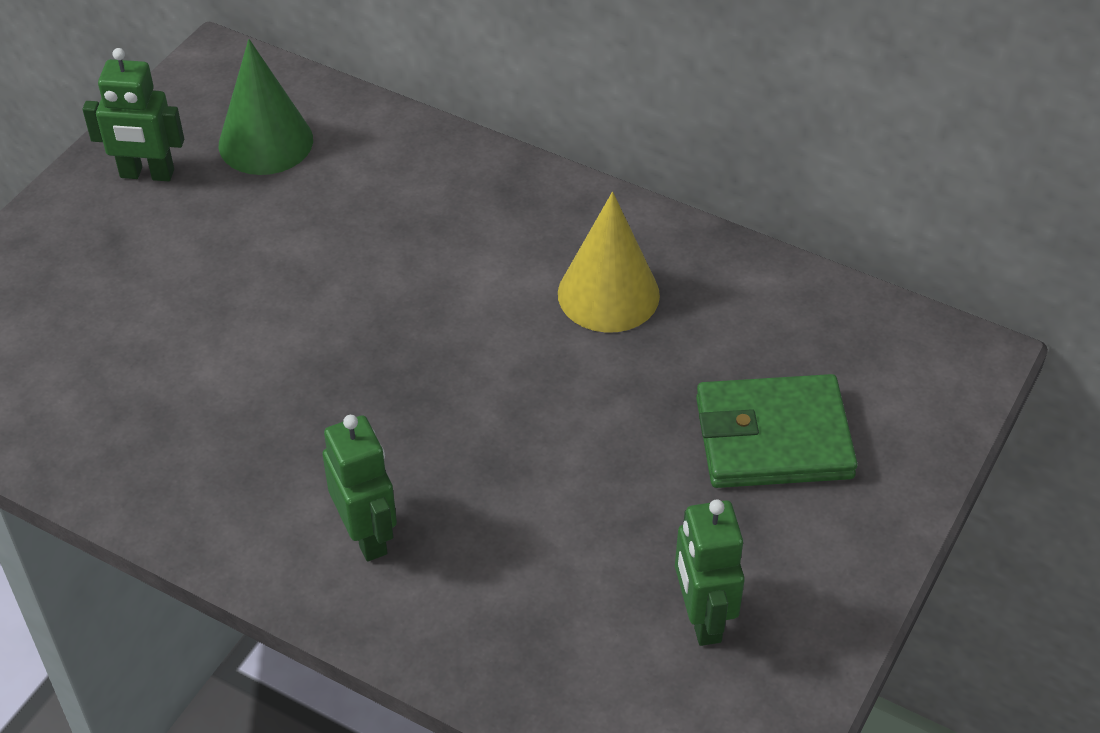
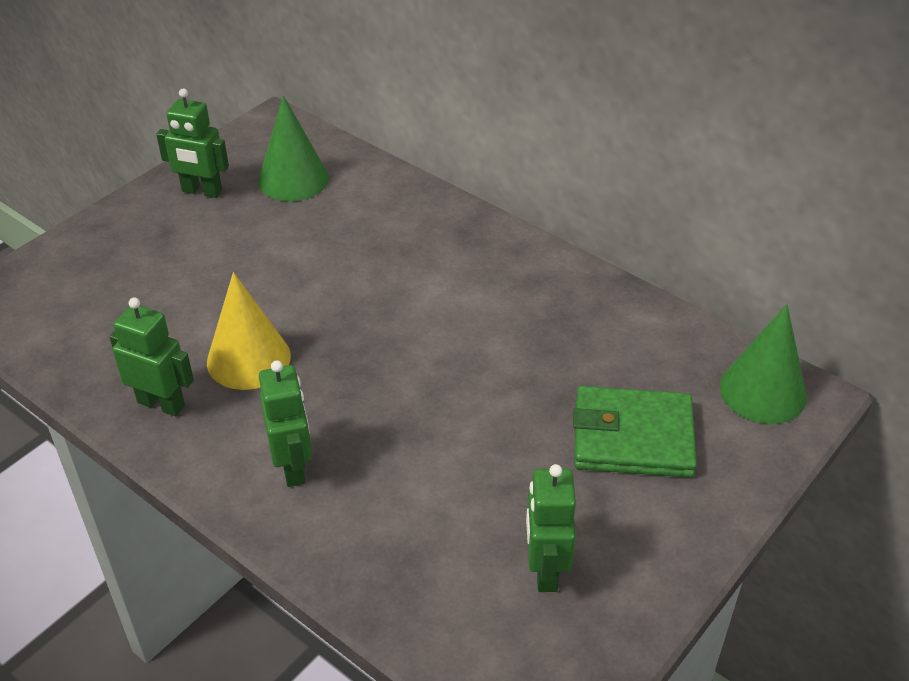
camera: 10 degrees right, 5 degrees down
(177, 476) = (161, 404): none -> green robot
(608, 294) = (524, 314): yellow cone -> yellow cone (248, 359)
(917, 357) = (762, 391): none -> green cone

